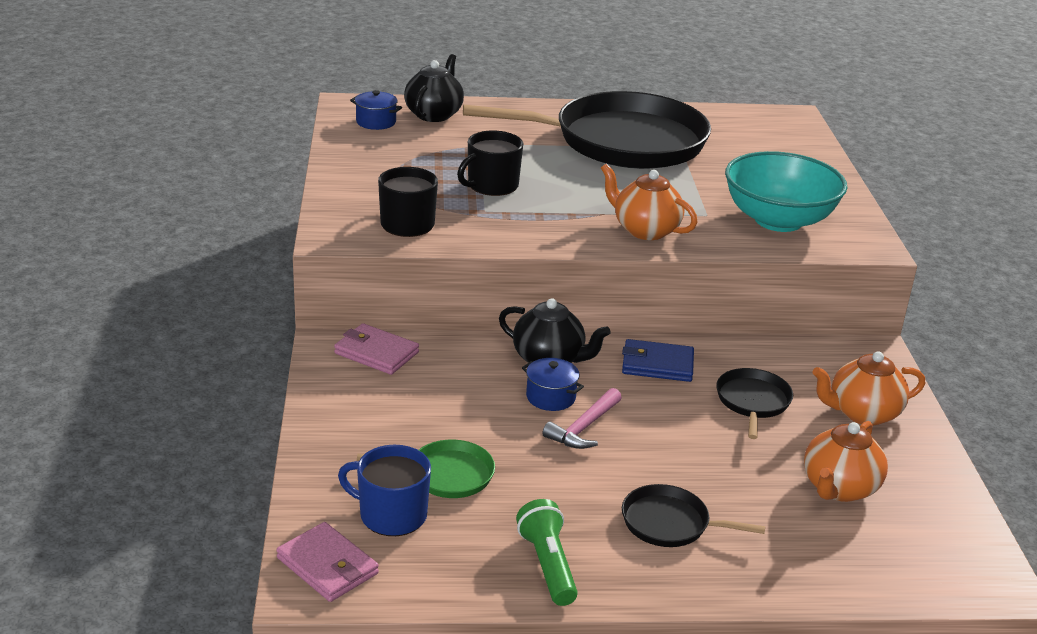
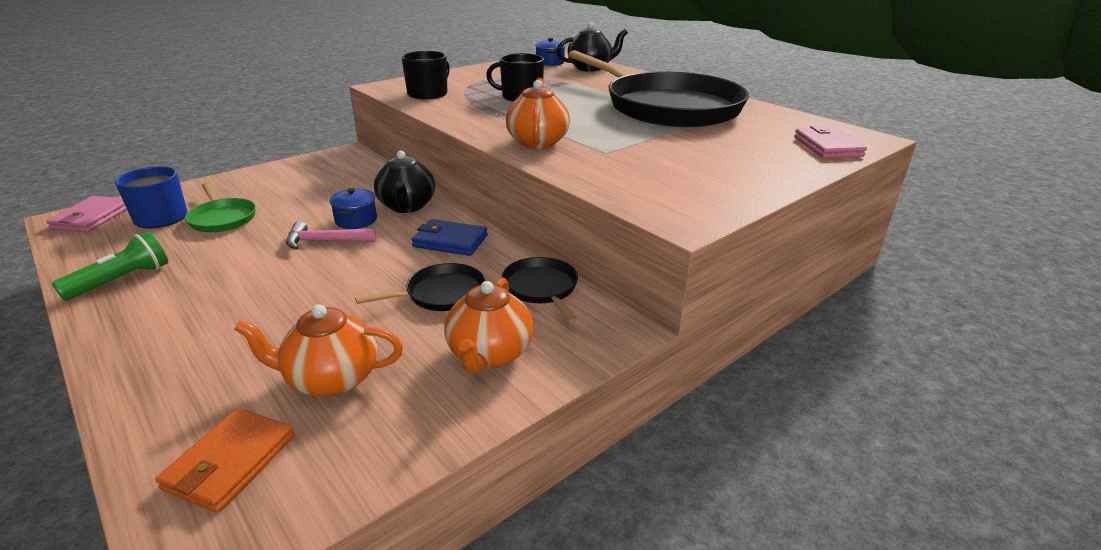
camera: 55 degrees right, 0 degrees up
(376, 353) = (352, 163): pink wallet -> pink wallet (827, 146)
(657, 364) = (450, 241): blue wallet -> blue wallet turned 45 degrees counterclockwise
(670, 523) = (209, 311): black pan -> black pan (541, 288)
(778, 220) = (652, 175): turquoise bowl -> none
(862, 413) = (489, 355): orange teapot -> orange teapot turned 120 degrees counterclockwise
(909, 554) = (230, 462): none -> orange wallet

